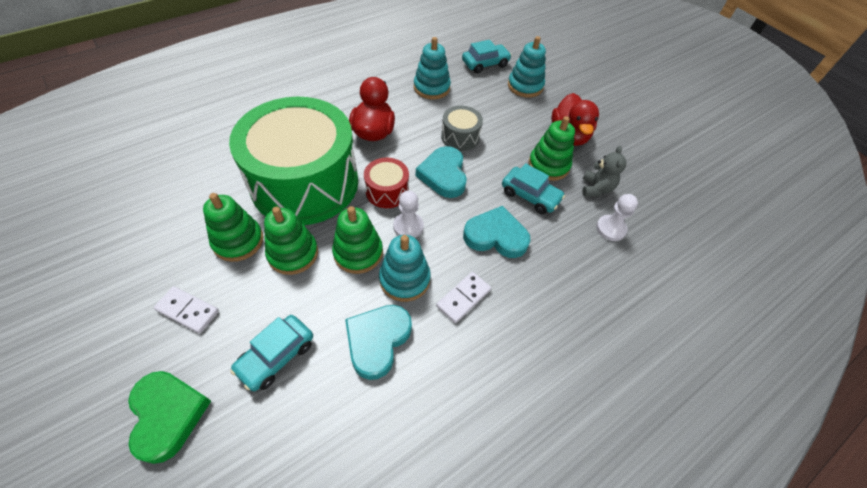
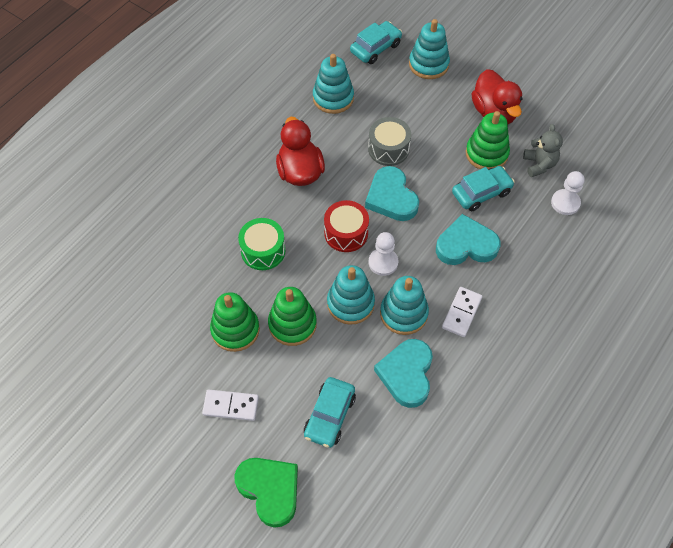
camera: 15 degrees left, 5 degrees up
(305, 183) = (263, 251): green drum -> green drum, size x0.41
(358, 253) = (350, 303): green stacking toy -> turquoise stacking toy
(530, 196) = (481, 193): turquoise car -> turquoise car turned 45 degrees counterclockwise

